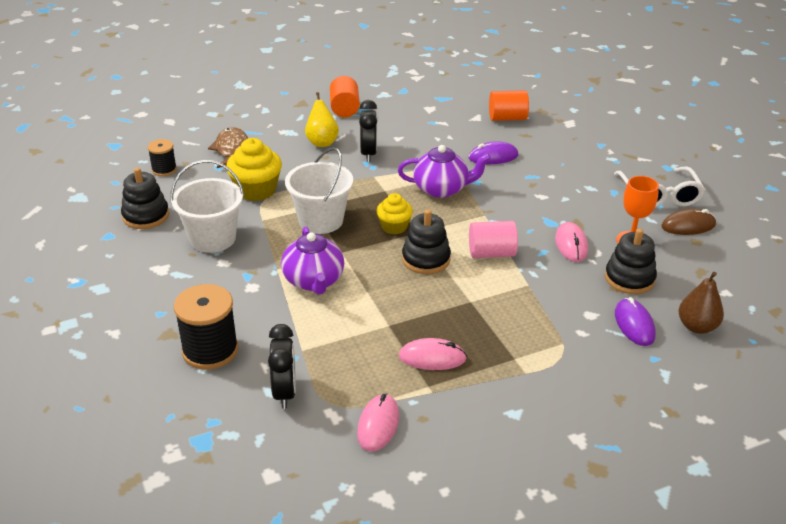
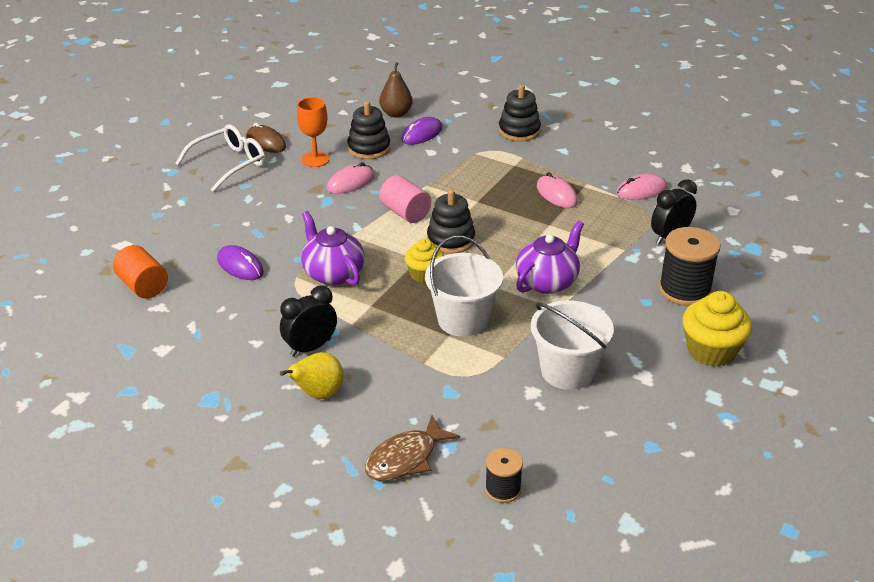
camera: 125 degrees left, 0 degrees up
(146, 216) = (592, 442): black stacking toy -> black stacking toy (519, 131)
(256, 190) = (461, 390): yellow cupcake -> yellow cupcake (711, 351)
(344, 109) = (220, 417): orange cylinder -> none

